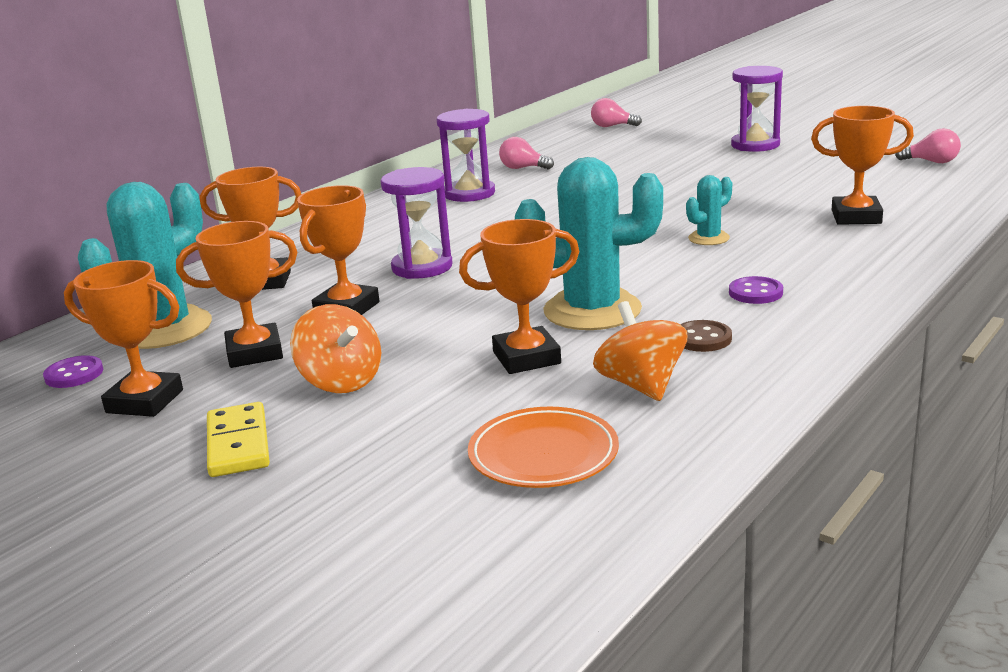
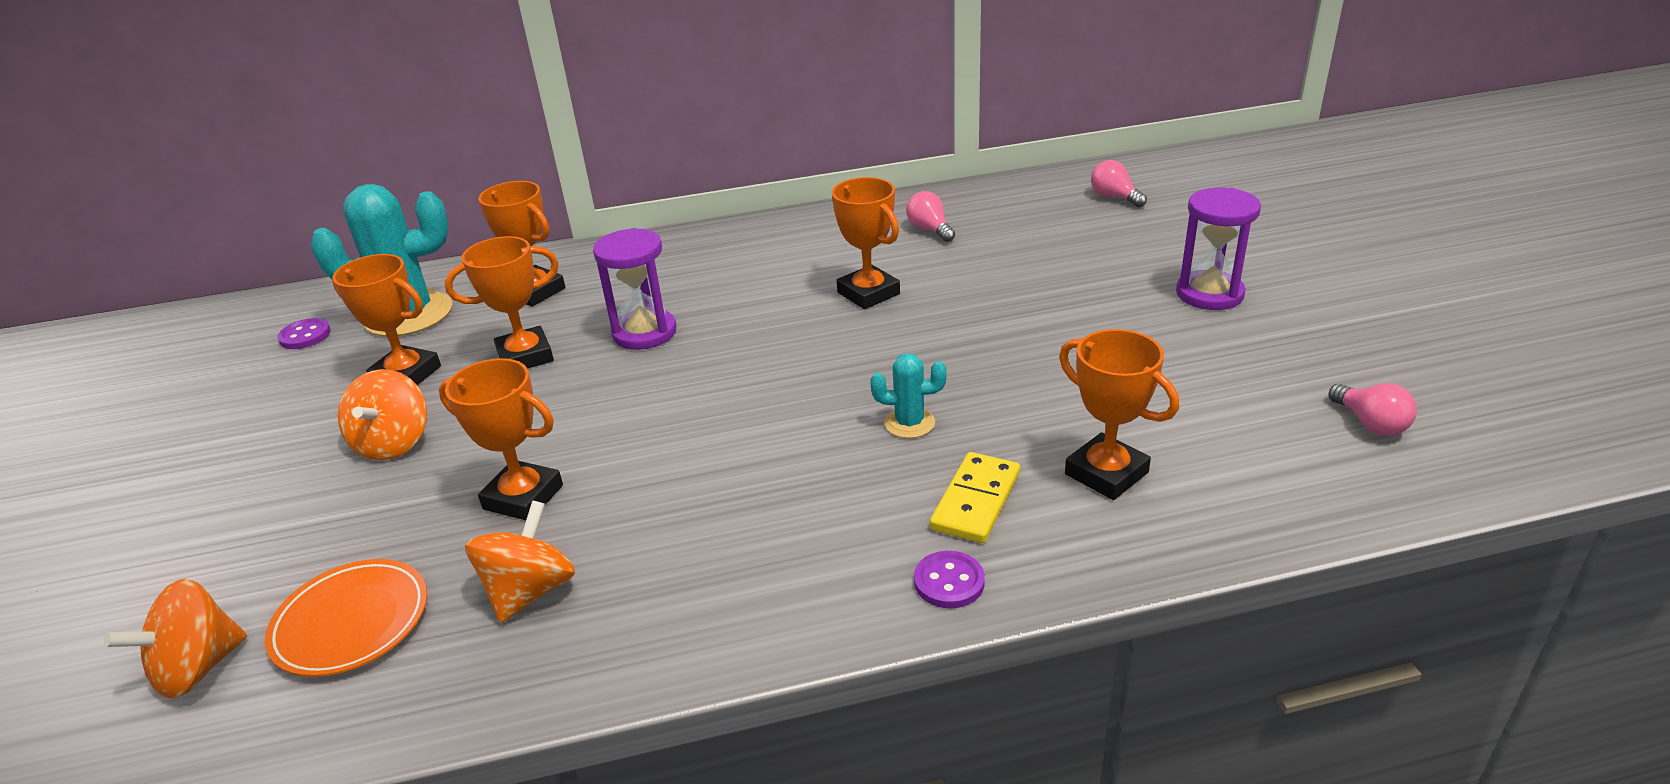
camera: 40 degrees right, 10 degrees up
(144, 401) = (288, 390): orange trophy -> orange trophy (868, 293)
(238, 444) = (255, 471): yellow domino -> yellow domino (975, 501)
(469, 194) = (830, 248): purple hourglass -> none
(472, 529) = (198, 668): none -> orange spinning top
(592, 310) = (657, 467): turquoise cactus -> none
(702, 338) = (666, 564): brown button -> none
(755, 293) = (812, 531): purple button -> purple button (949, 582)

